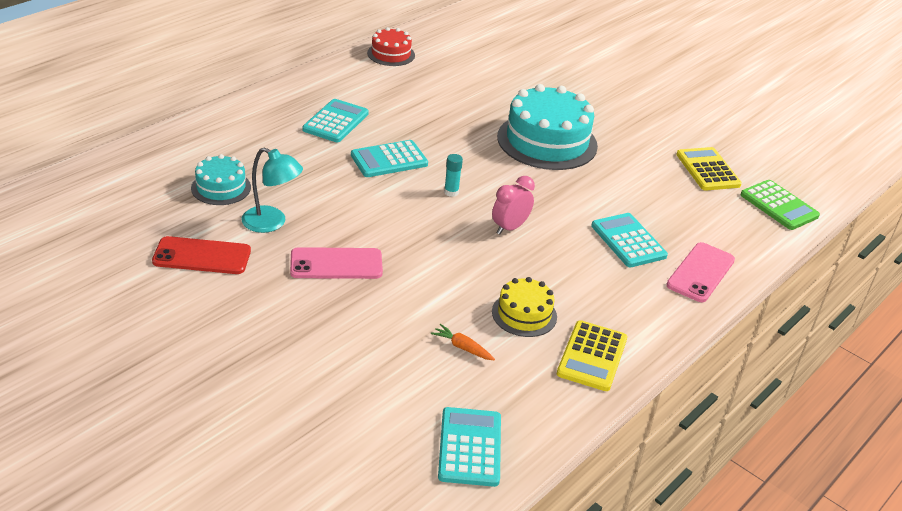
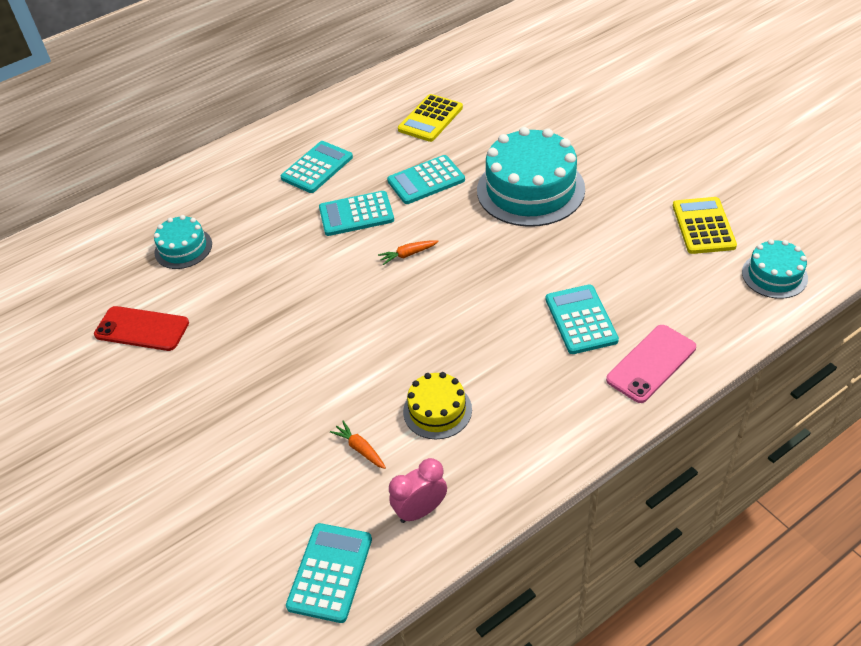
camera: 20 degrees right, 10 degrees up
(272, 223) = (218, 291): turquoise lamp -> none
(336, 264) = (265, 341): pink phone -> none
(391, 54) = (398, 82): red cake -> none
(447, 133) = (426, 180): none -> turquoise calculator
(451, 192) = (408, 254): turquoise glue stick -> orange carrot
(509, 228) = (455, 300): pink clock -> pink clock (420, 510)
(592, 356) = (494, 467): yellow calculator -> yellow calculator (430, 119)
(779, 206) = (774, 275): green calculator -> turquoise cake

